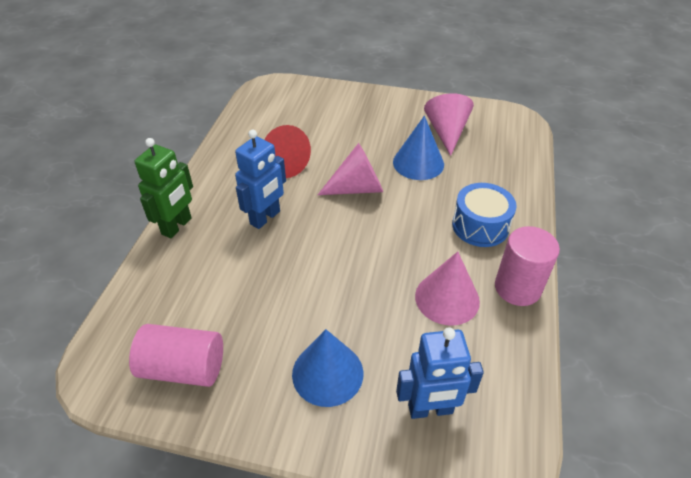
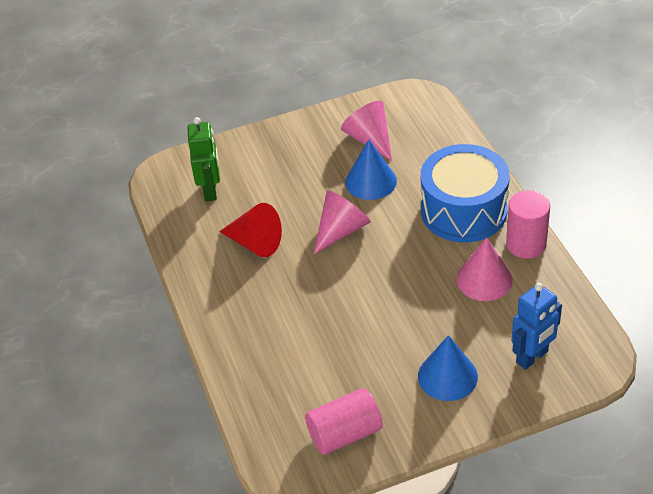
camera: 30 degrees left, 0 degrees up
(177, 226) = (223, 344): green robot -> green robot (210, 190)
(265, 218) = (290, 296): blue robot -> none
(480, 226) = (463, 210): blue drum -> blue drum, size x1.65

